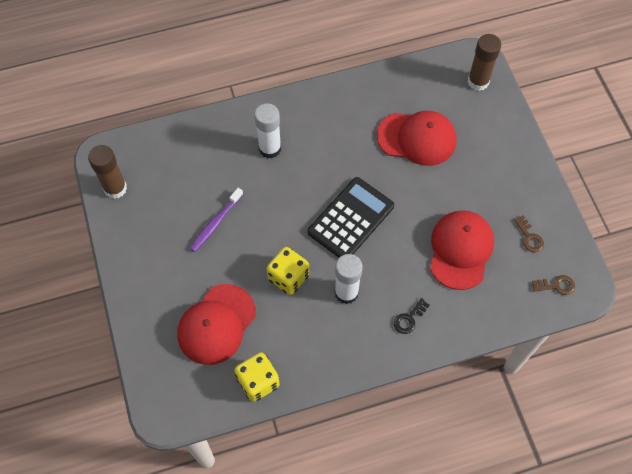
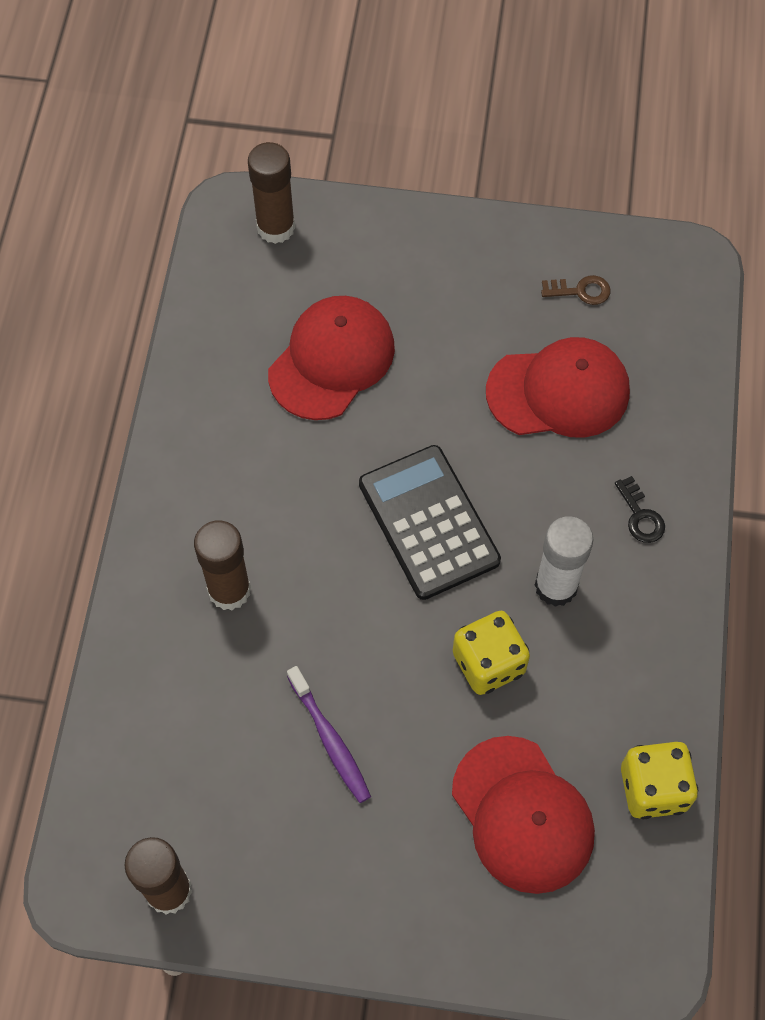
camera: 65 degrees left, 0 degrees up
(270, 148) = (229, 590): white glue stick -> brown glue stick
(460, 250) = (558, 391): red cap -> red cap turned 135 degrees clockwise
(556, 285) = (674, 295): brown key -> none

